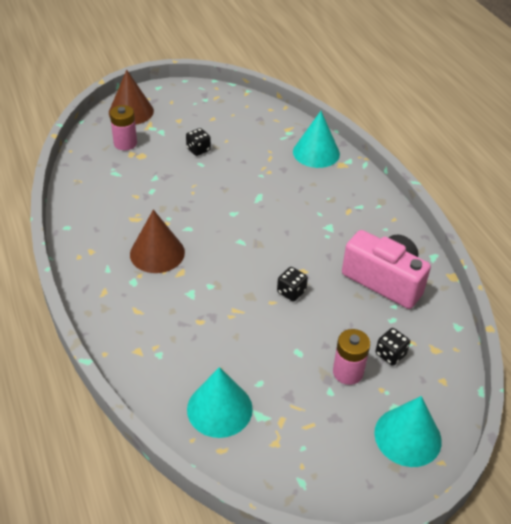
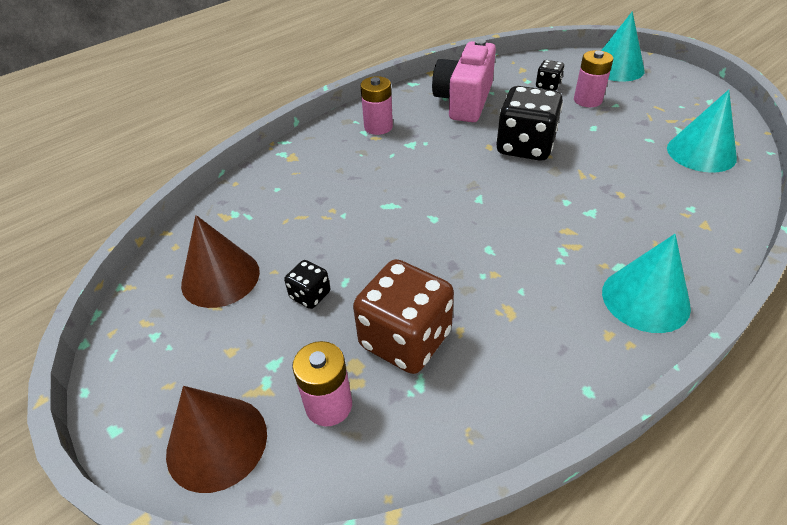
camera: 105 degrees left, 0 degrees up
(144, 175) = (405, 339): none -> brown dice
(157, 253) = (555, 262): brown cone -> brown cone (220, 277)
(291, 292) = (525, 147): black dice -> black dice, size x2.08
(316, 153) = (274, 180): turquoise cone -> turquoise cone (645, 299)
(363, 216) = (378, 127): none -> pink battery

